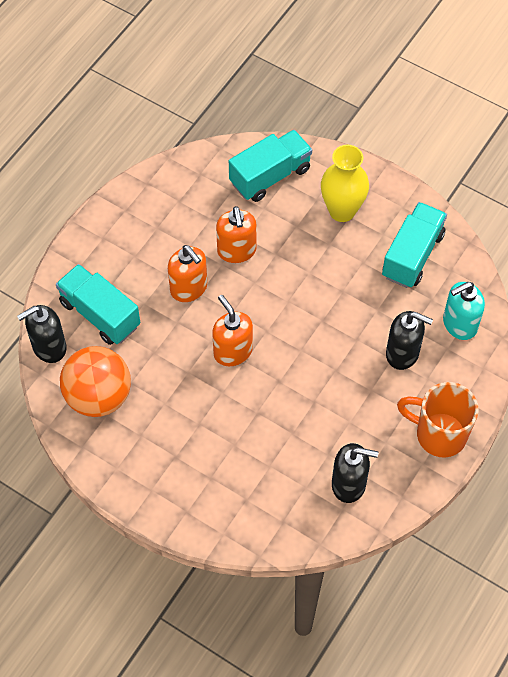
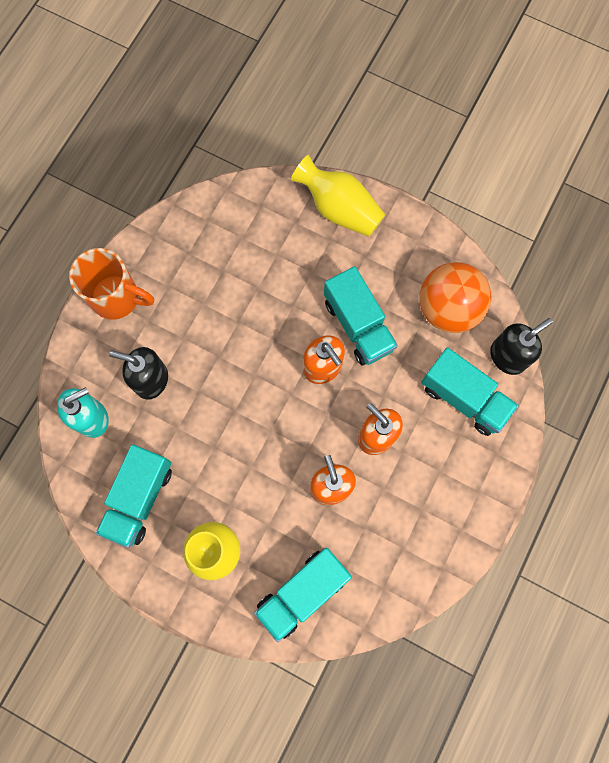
camera: 175 degrees right, 15 degrees up
(192, 388) = (358, 325): none -> turquoise truck
(197, 509) = (339, 209): none -> yellow vase
(349, 484) = (202, 243): black soap dispenser -> none

